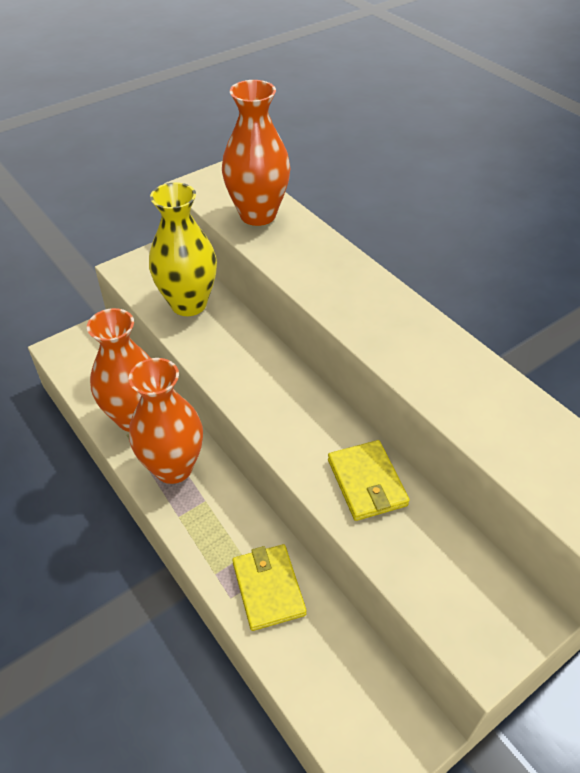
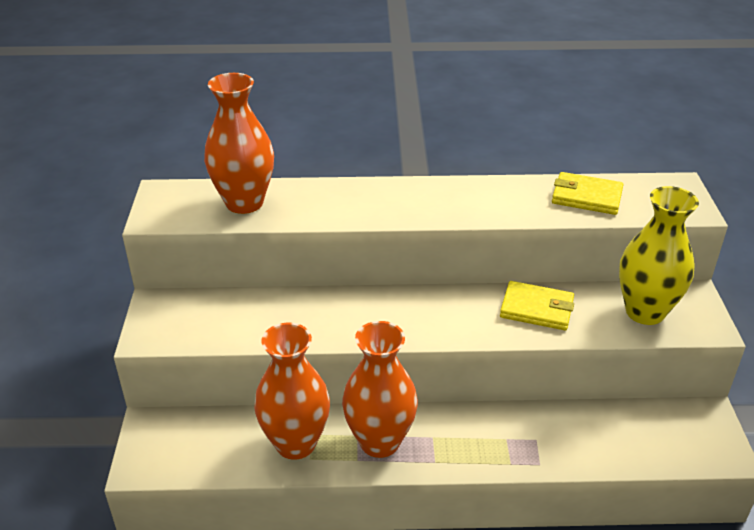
camera: 55 degrees left, 10 degrees down
(188, 304) = (248, 316): yellow vase -> yellow vase (645, 312)
(268, 588) = (548, 437): yellow wallet -> yellow wallet (586, 197)

